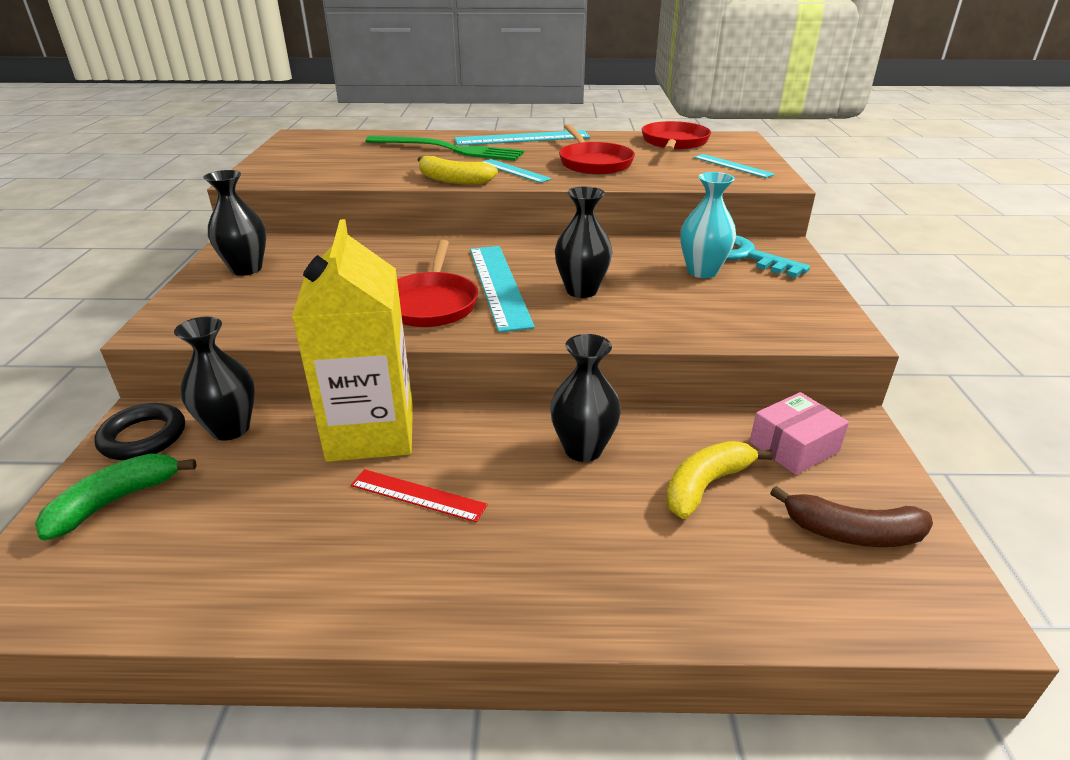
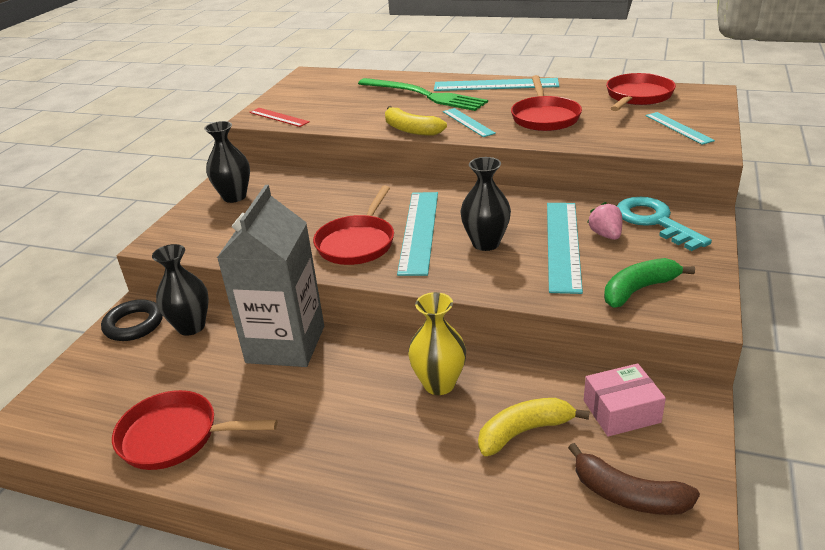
camera: 20 degrees right, 0 degrees up
(115, 501) = (103, 370): green banana -> green banana (638, 290)
(262, 570) = (175, 436): none -> red pan
(371, 432) = (285, 344): yellow carton -> grey carton
(418, 495) = (299, 400): red ruler -> red ruler (279, 117)
(583, 449) = (439, 384): black vase -> yellow vase
(664, 284) = (562, 245): none -> turquoise ruler
(702, 271) = (605, 235): turquoise vase -> pink strawberry

